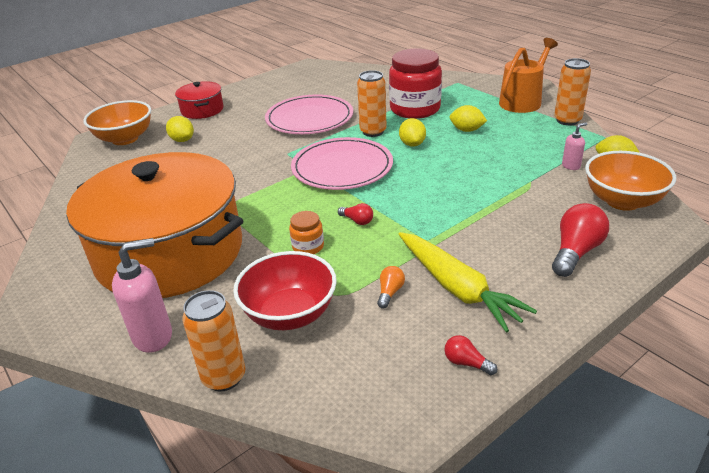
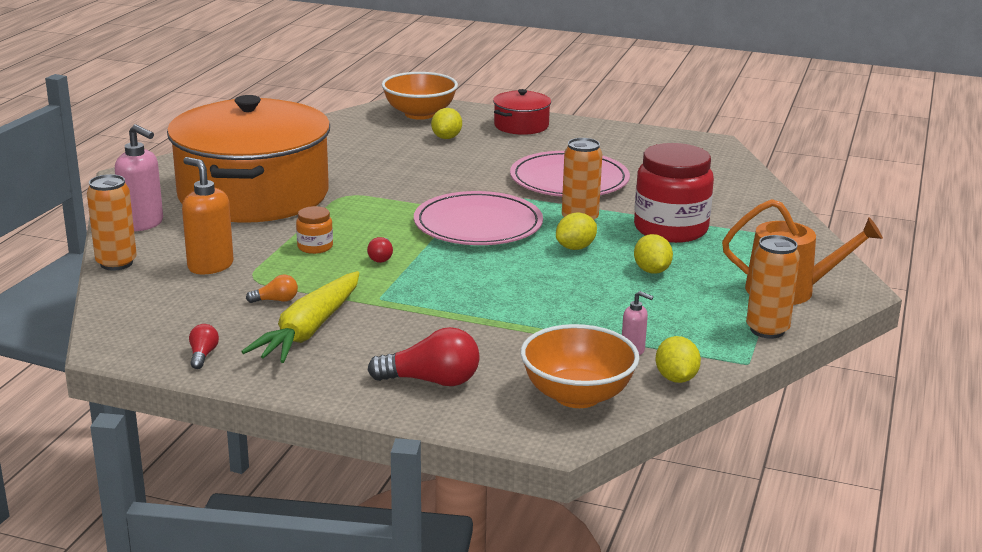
camera: 55 degrees right, 10 degrees down
(290, 314) = (210, 266): red bowl -> orange soap dispenser

